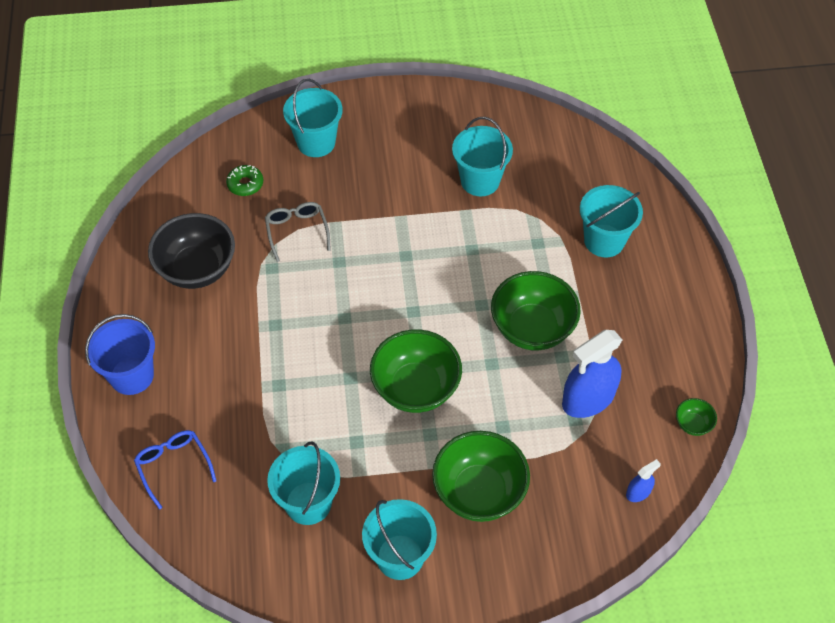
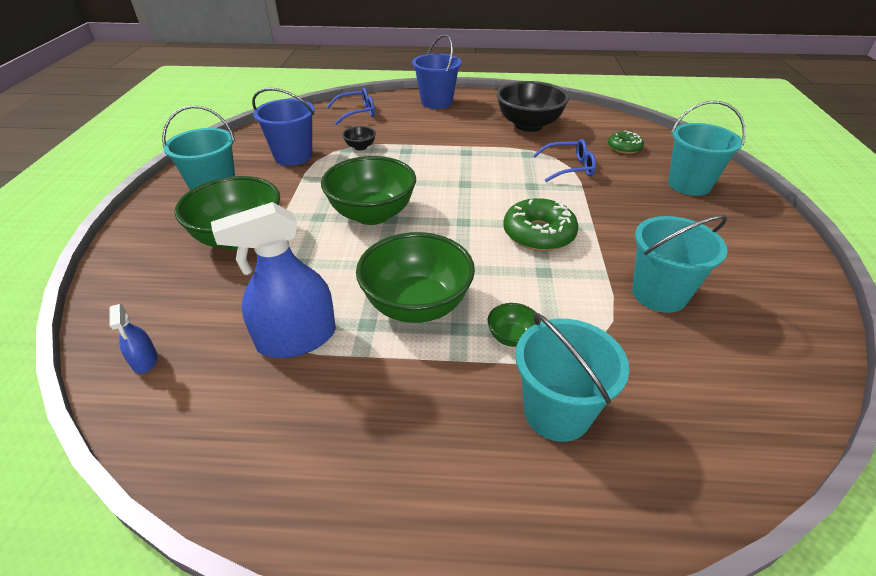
camera: 100 degrees right, 15 degrees down
(275, 435) = (360, 147): none -> black bowl
(297, 231) = (569, 168): grey glasses -> blue glasses
(308, 503) = (293, 156): turquoise bucket -> blue bucket
(420, 254) = (538, 234): none -> green donut
(588, 398) = (297, 338): blue spray bottle -> blue spray bottle turned 90 degrees counterclockwise
(692, 424) = (193, 450): green bowl -> green bowl (512, 337)

